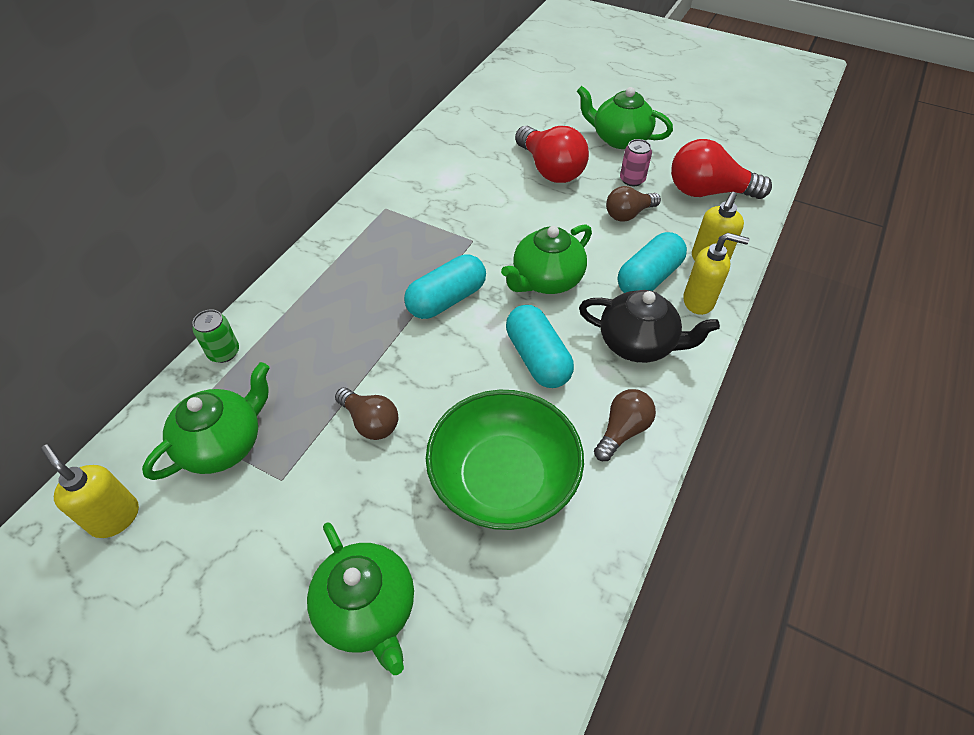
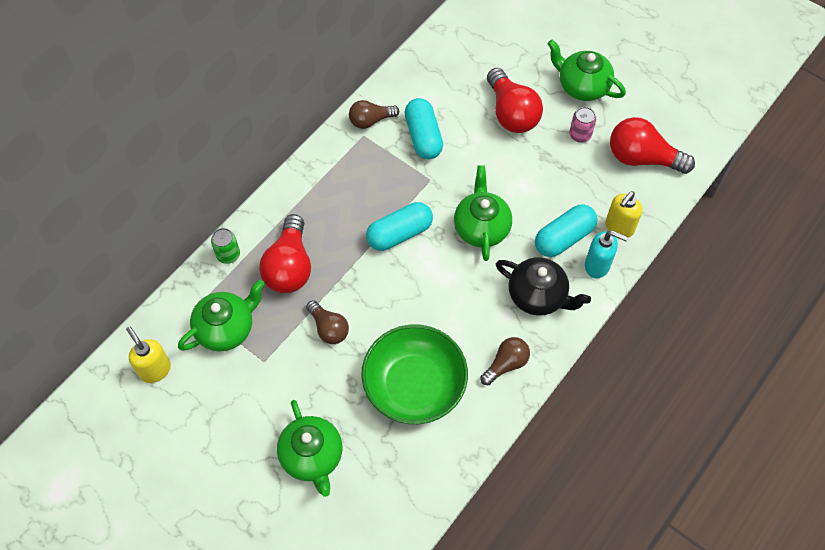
camera: 10 degrees right, 10 degrees up
(308, 355) = (289, 266): none -> red light bulb
(537, 358) = (458, 296): turquoise capsule -> turquoise capsule (423, 137)
(546, 280) = (481, 227): green teapot -> green teapot turned 120 degrees clockwise
(628, 214) = (566, 172): brown light bulb -> brown light bulb (370, 120)
(699, 301) = (597, 266): yellow soap dispenser -> turquoise soap dispenser

